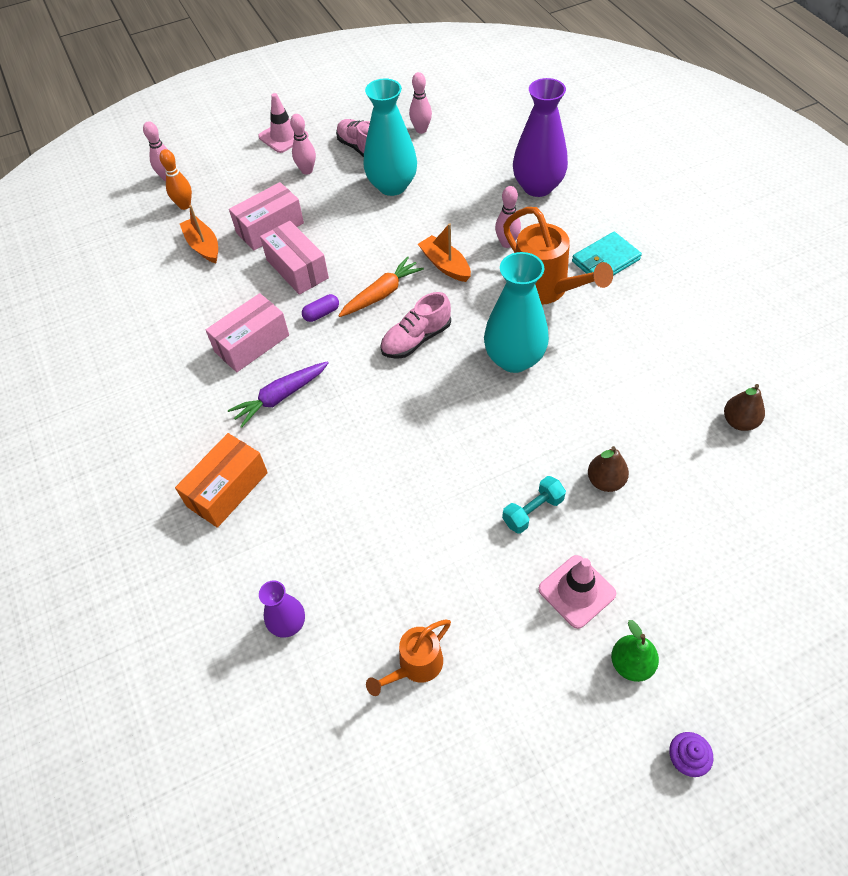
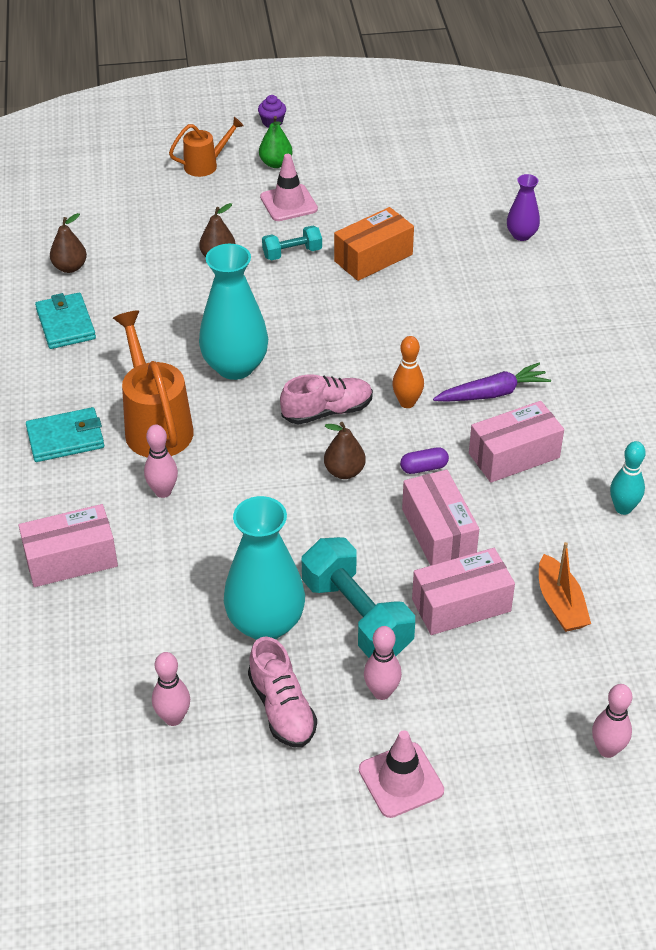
camera: 165 degrees left, 10 degrees down
(161, 324) = (623, 508): none -> turquoise bowling pin
(184, 205) = (583, 684): orange bowling pin -> orange bowling pin (407, 403)
(227, 489) = (560, 330): orange box -> orange box (373, 258)
(336, 204) = (356, 616): none -> turquoise dumbbell
(381, 294) = (344, 471): orange carrot -> brown pear
(415, 666) = (430, 194): orange watering can -> orange watering can (206, 165)
(445, 265) = (252, 485): orange boat -> none
(537, 187) = (71, 559): purple vase -> pink box
(689, 358) = (66, 324): none -> turquoise wallet

